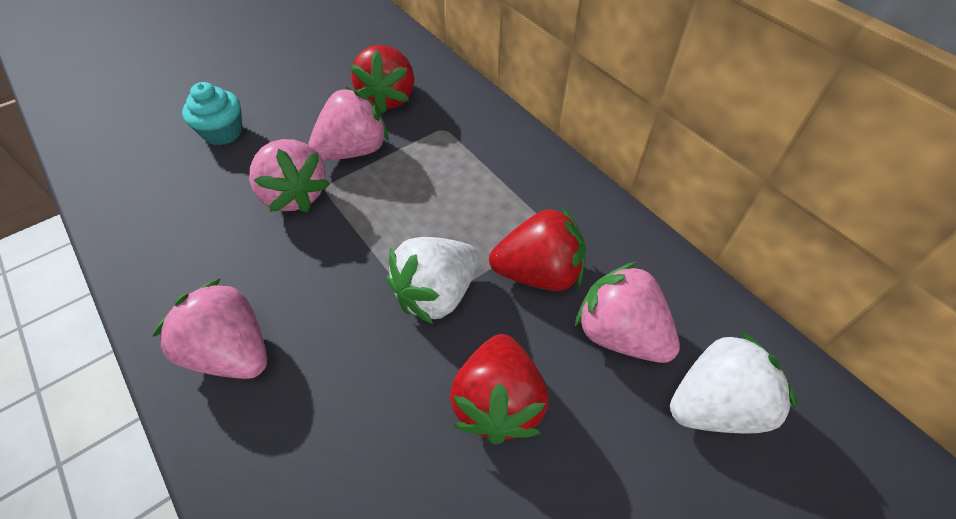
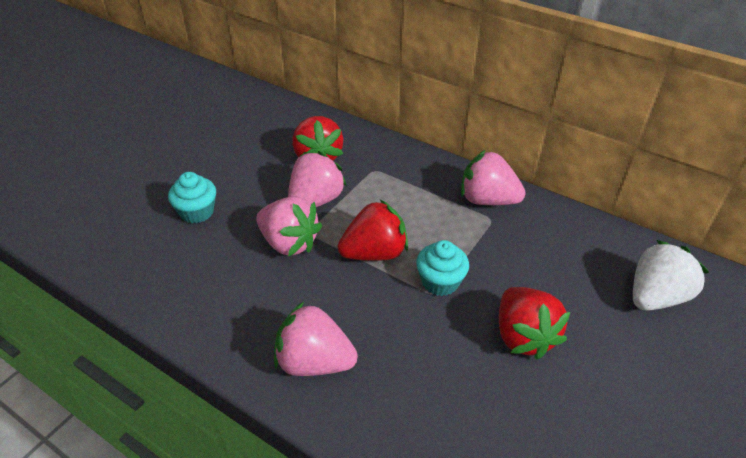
camera: 20 degrees left, 10 degrees down
(436, 294) = (440, 282): white strawberry -> turquoise cupcake
(538, 273) = (501, 249): red strawberry -> red strawberry (374, 253)
(620, 334) = (576, 272): pink strawberry -> pink strawberry (487, 200)

